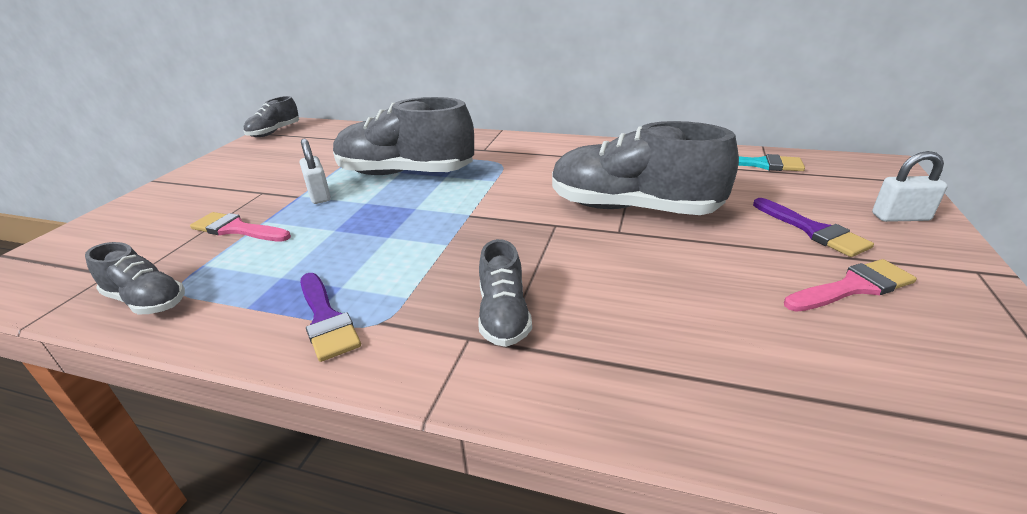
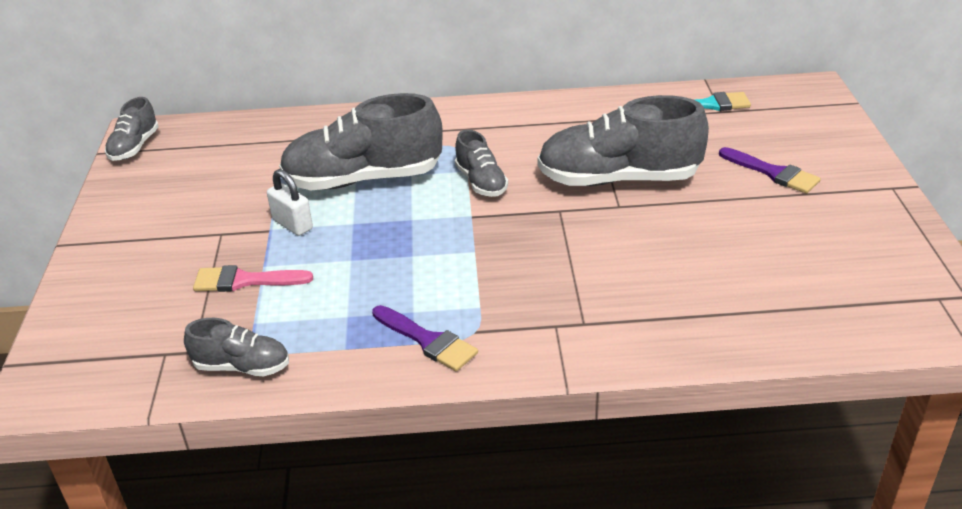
camera: 20 degrees left, 5 degrees up
(503, 316) = (570, 303): grey shoe -> grey shoe (481, 182)
(853, 287) = (812, 220): pink brush -> none
(900, 217) = (835, 146): white padlock -> none

